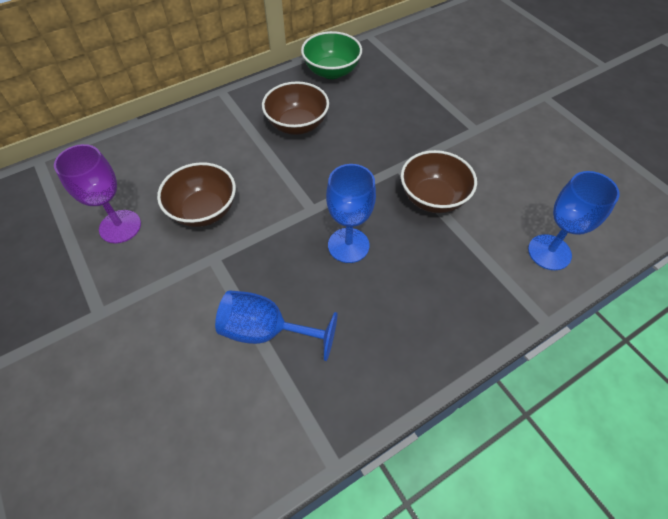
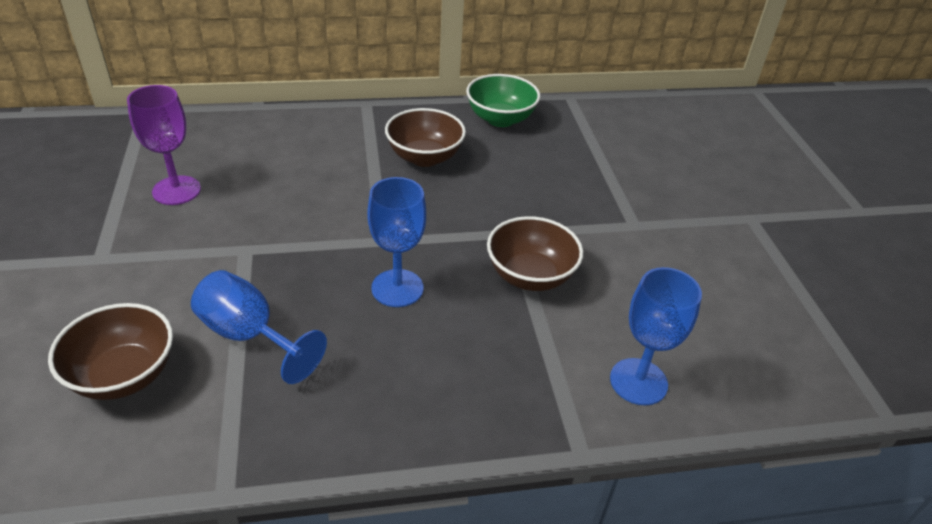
camera: 20 degrees right, 15 degrees down
(204, 211) = (268, 204): brown bowl -> brown bowl (124, 375)

